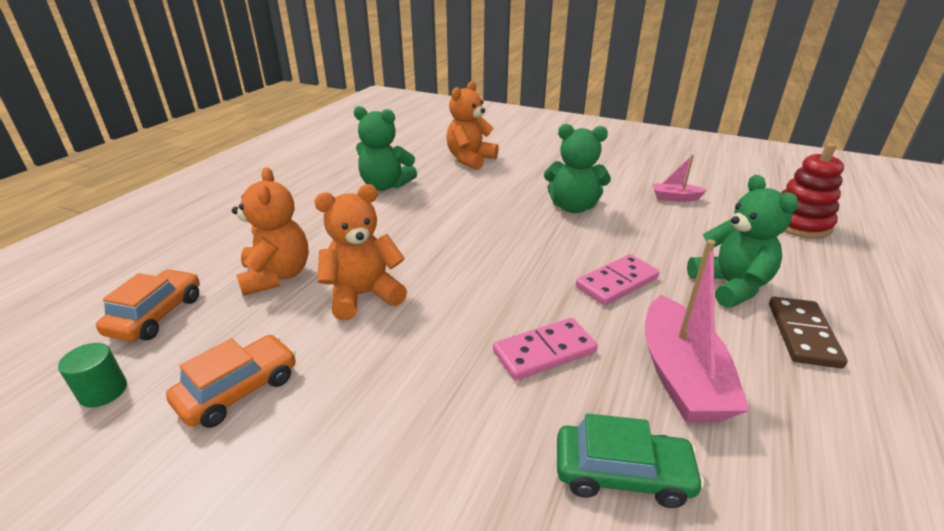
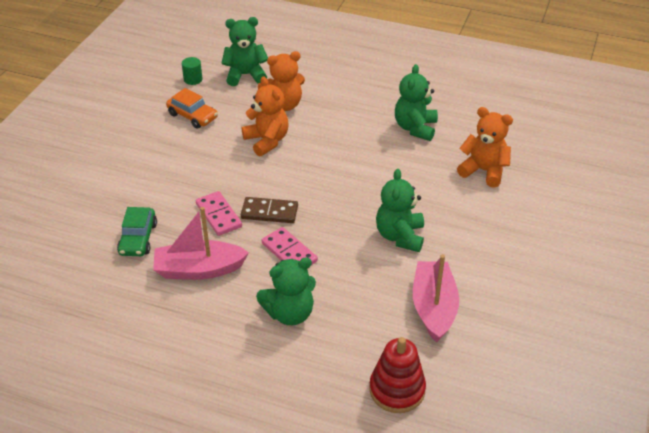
camera: 85 degrees right, 10 degrees up
(157, 315) = (245, 75): orange car -> green teddy bear
(675, 198) = (433, 308): pink boat -> pink boat, size x1.95
(803, 334) = (236, 337): brown domino -> brown domino (269, 212)

